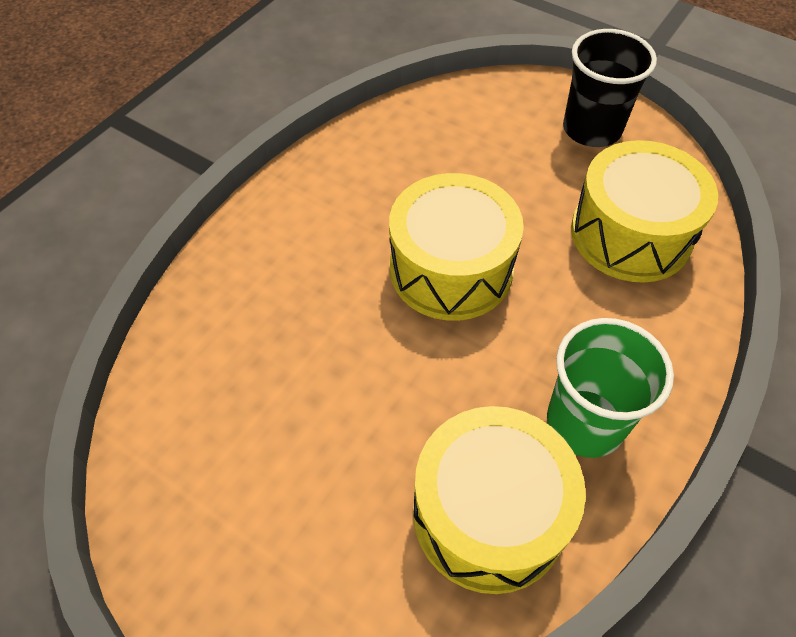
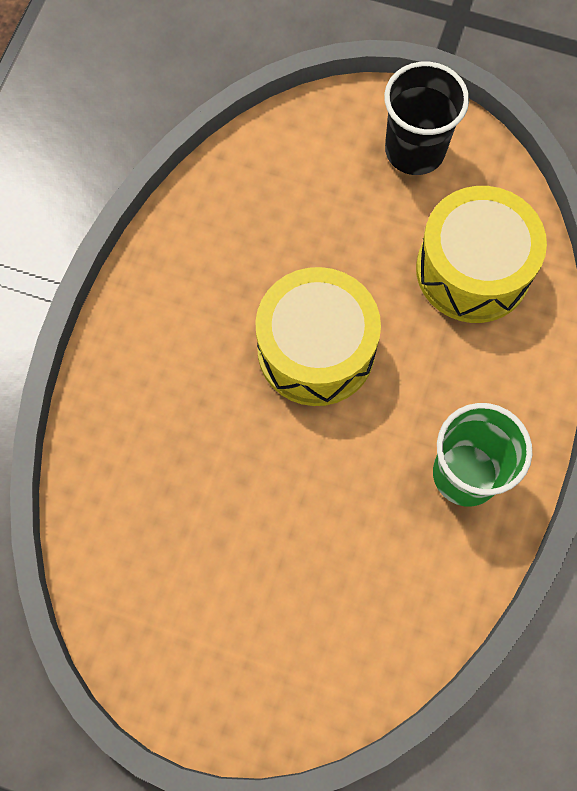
camera: 15 degrees left, 15 degrees up
(489, 514) = (404, 575): yellow drum -> none

